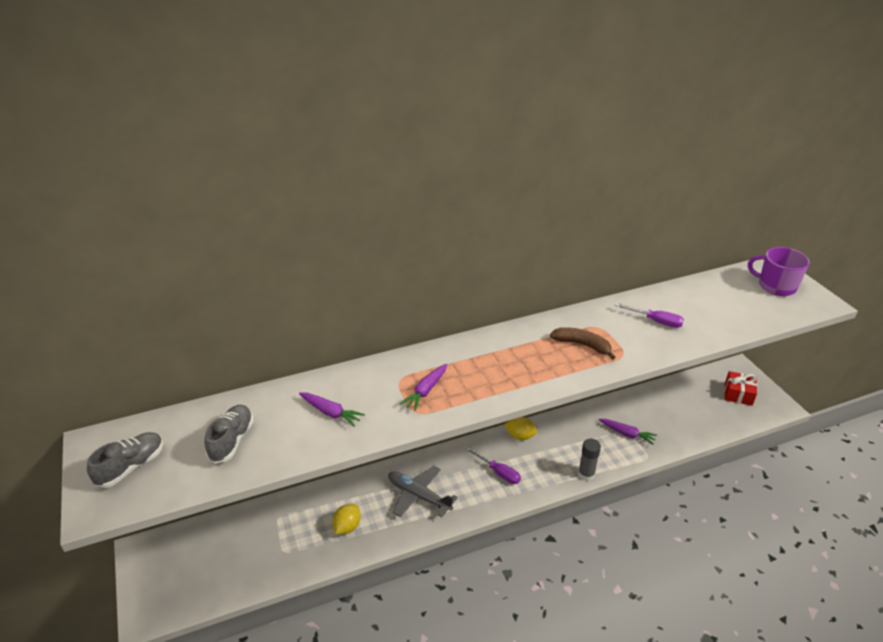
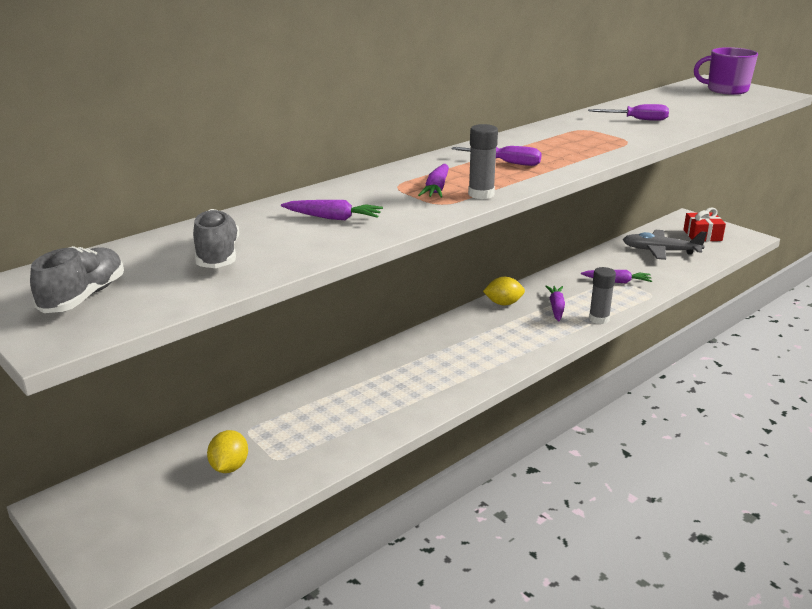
camera: 20 degrees left, 10 degrees down
(347, 527) = (348, 418): yellow lemon -> yellow lemon (229, 467)
(419, 496) = (421, 373): grey plane -> grey plane (661, 251)
(453, 407) = (481, 194): none -> grey glue stick
(498, 472) = (501, 336): purple screwdriver -> purple screwdriver (506, 163)
(559, 452) = (556, 308): none -> purple carrot
(582, 345) = (579, 141): brown banana -> none

